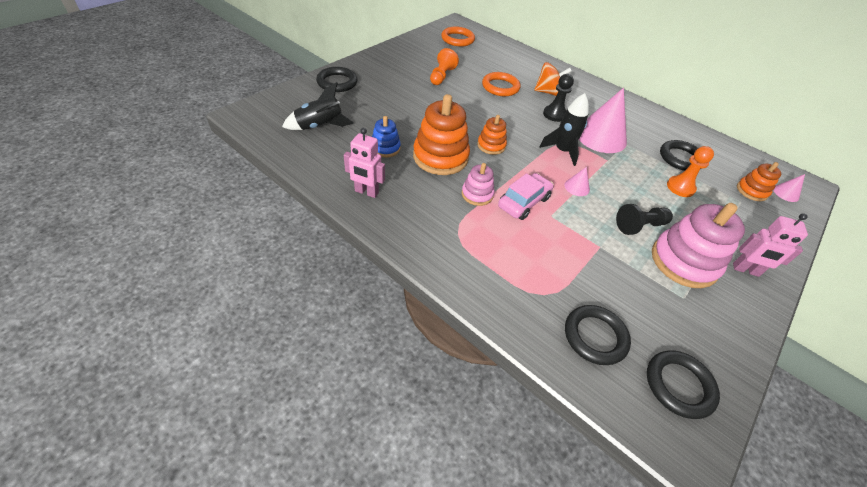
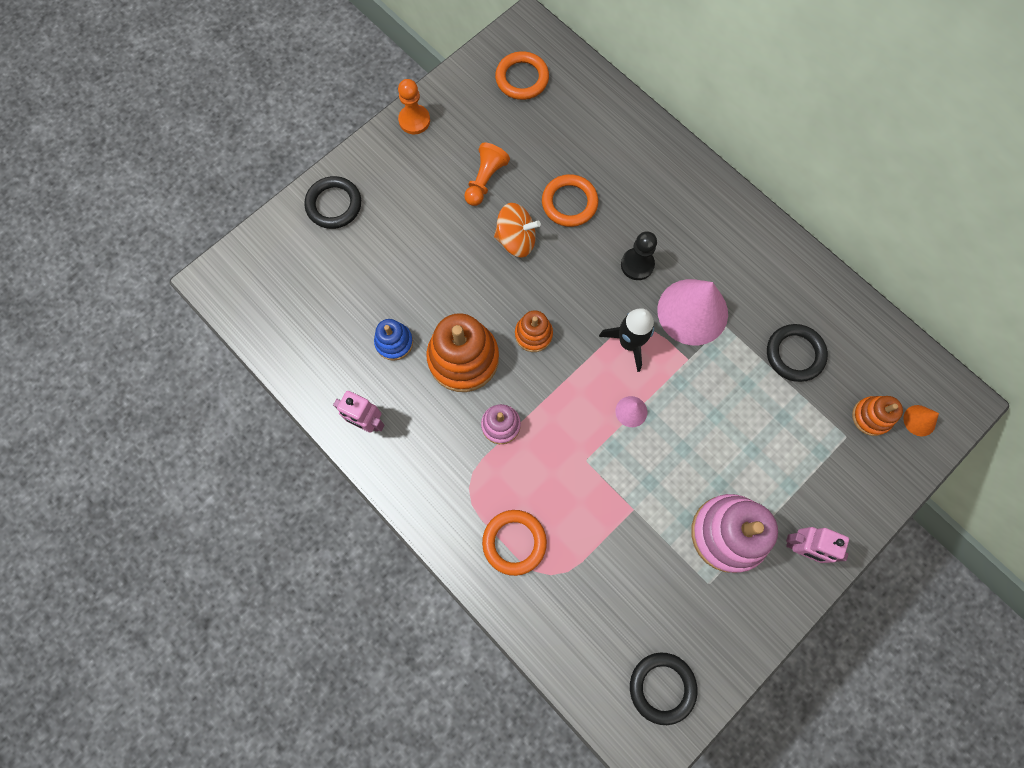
camera: 10 degrees right, 25 degrees up
(319, 126) = (311, 302): black rocket -> none
(505, 271) = (514, 542): none -> orange ring
(523, 202) = (556, 438): pink car -> none
(548, 92) = (640, 212): orange spinning top -> orange spinning top (516, 240)
(595, 336) = (592, 629): black ring -> none
(639, 226) = (693, 477): black pawn -> none
(680, 187) = (772, 411): orange pawn -> orange pawn (414, 120)
(786, 193) = (919, 420): pink cone -> orange cone

